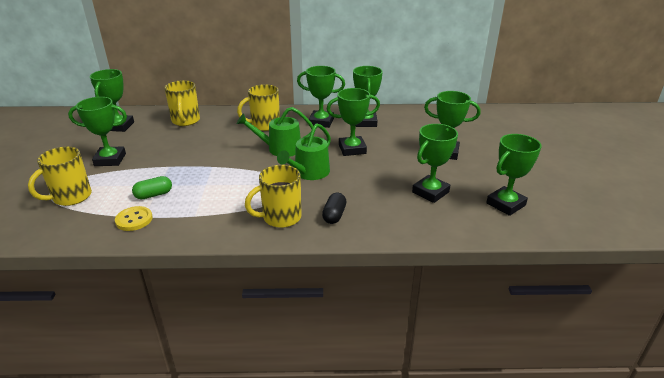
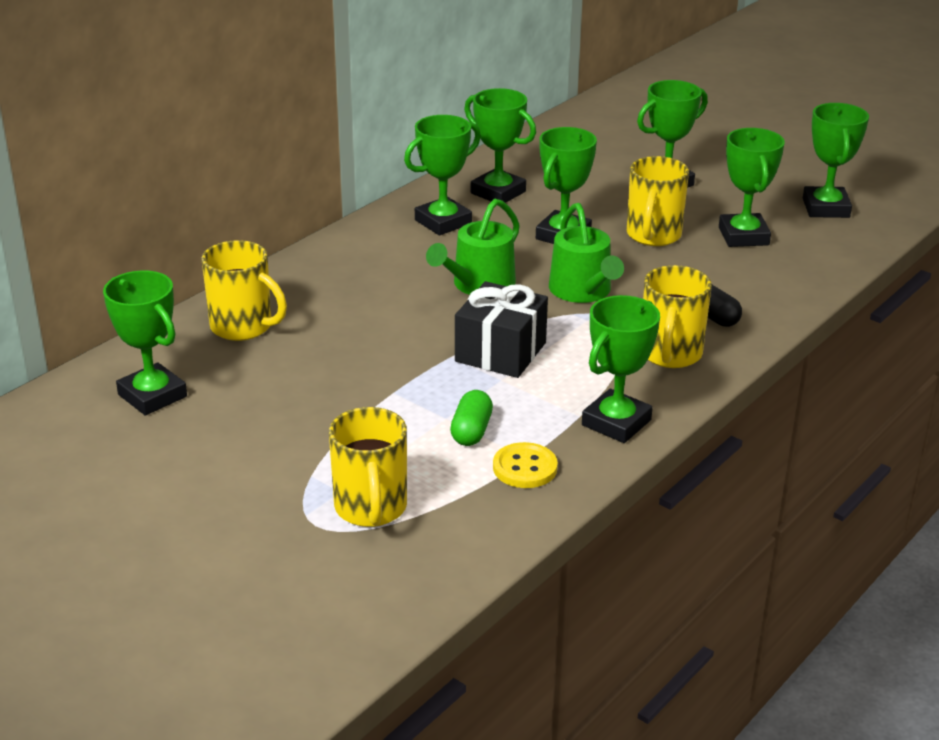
camera: 50 degrees left, 0 degrees up
(110, 160) = (284, 439): green trophy -> green trophy (616, 422)
(229, 175) = (500, 352): none -> black gift
(264, 125) = (378, 267): yellow mug -> yellow mug (653, 235)

